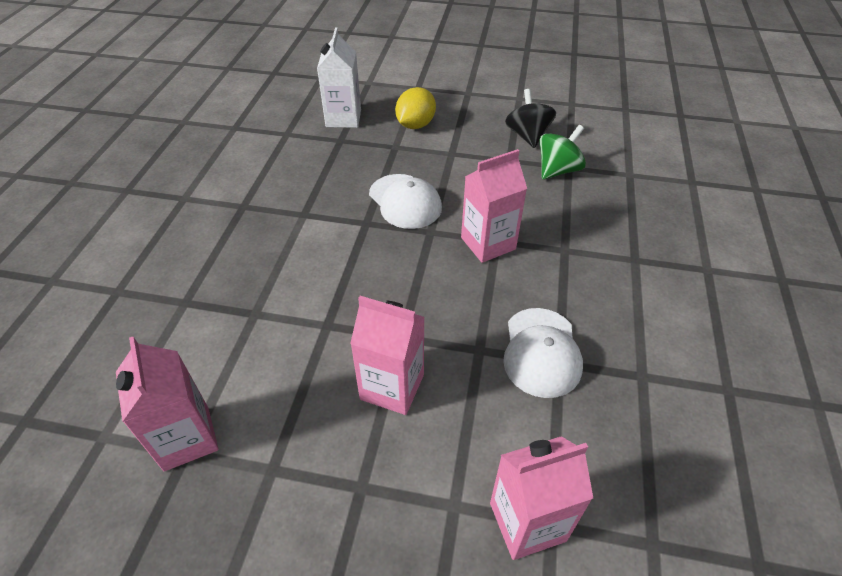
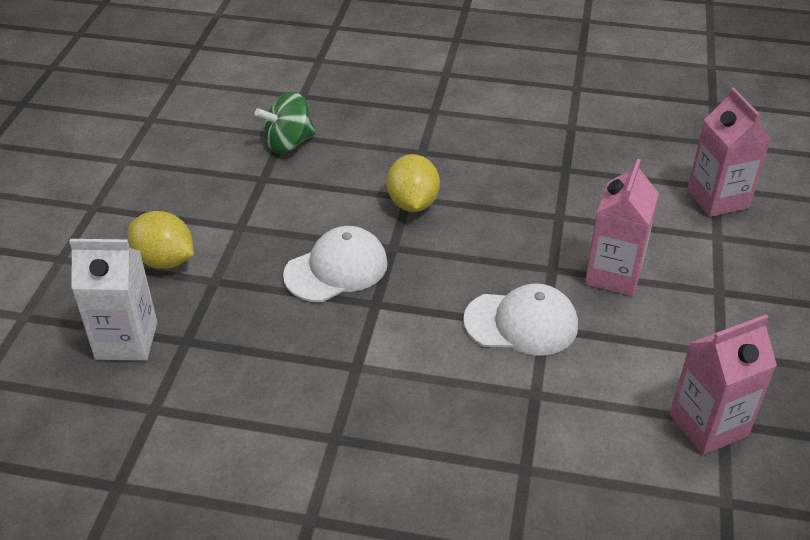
camera: 90 degrees left, 5 degrees down
(488, 243) = (413, 203): pink carton -> yellow lemon
(527, 136) = (214, 160): black spinning top -> none
(541, 352) = (556, 178): white cap -> white cap (521, 323)
(558, 170) = (288, 143): green spinning top -> green spinning top turned 75 degrees counterclockwise

